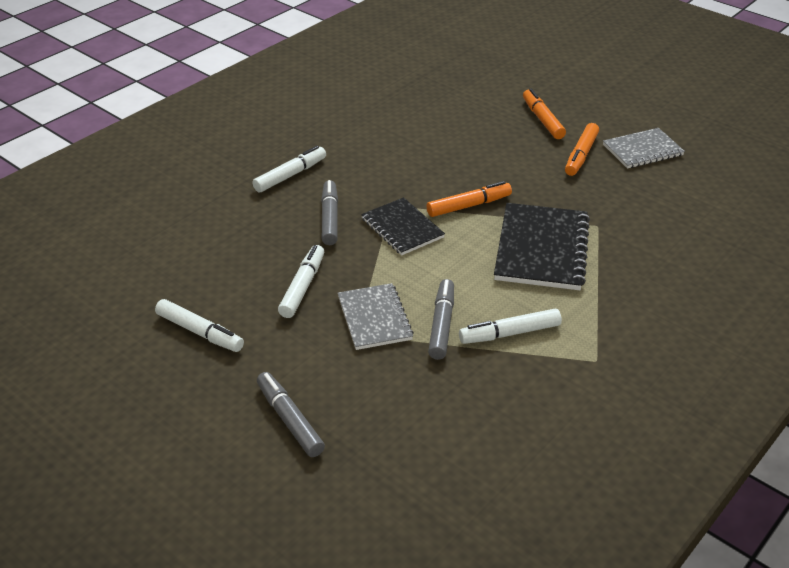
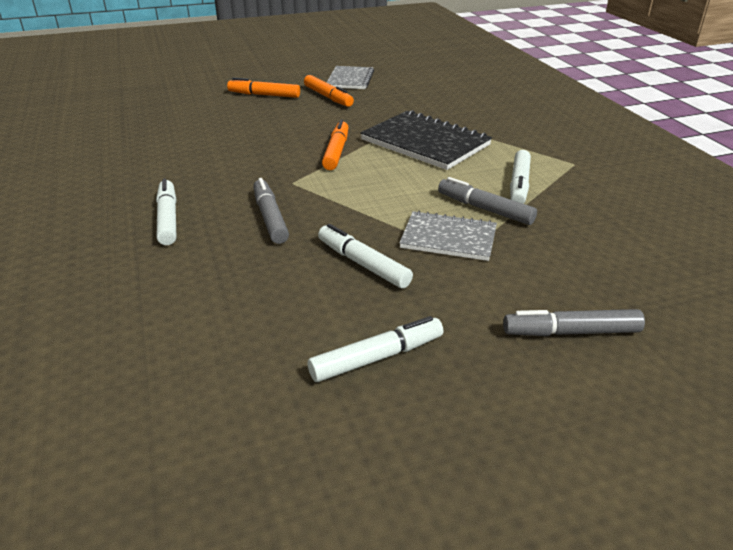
camera: 60 degrees left, 5 degrees down
(330, 218) = (270, 218): grey marker -> grey marker turned 45 degrees clockwise
(402, 228) = (331, 187): black notebook -> none

